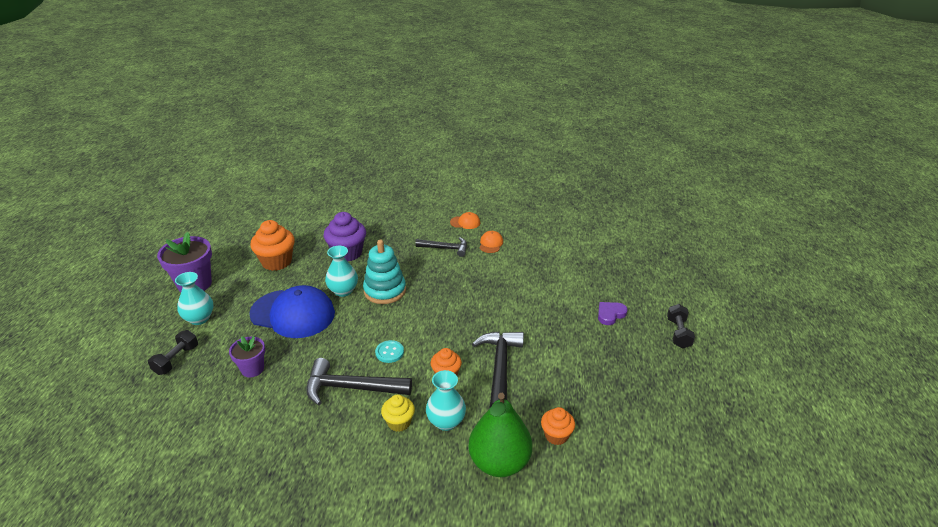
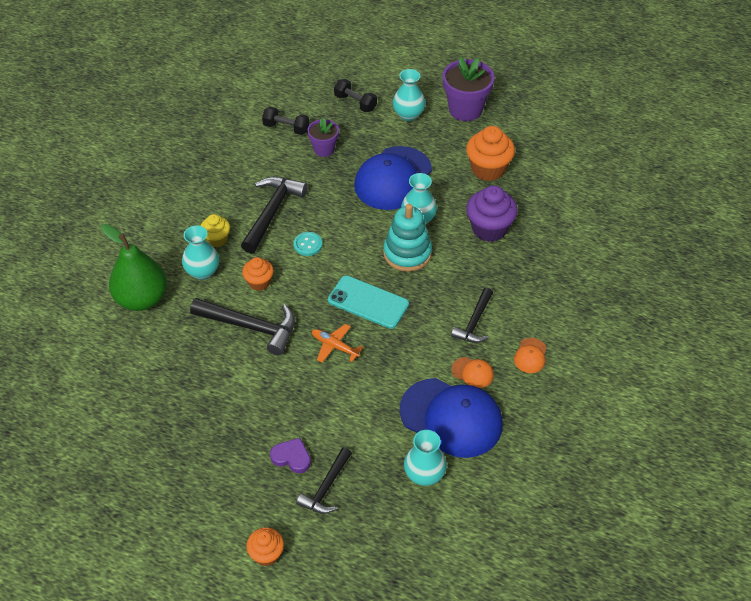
camera: 105 degrees right, 15 degrees up
(445, 303) = (368, 302): none -> turquoise phone
(498, 312) = (335, 346): none -> orange plane
(533, 247) = (451, 417): none -> blue cap
(556, 435) = (149, 348): orange cupcake -> orange cupcake (266, 554)
(584, 252) = (424, 474): none -> turquoise vase
(610, 314) = (291, 457): purple heart -> purple heart turned 45 degrees counterclockwise
(622, 292) = (326, 487): none -> black hammer
(678, 333) = (233, 517): black dumbbell -> black dumbbell (286, 128)

